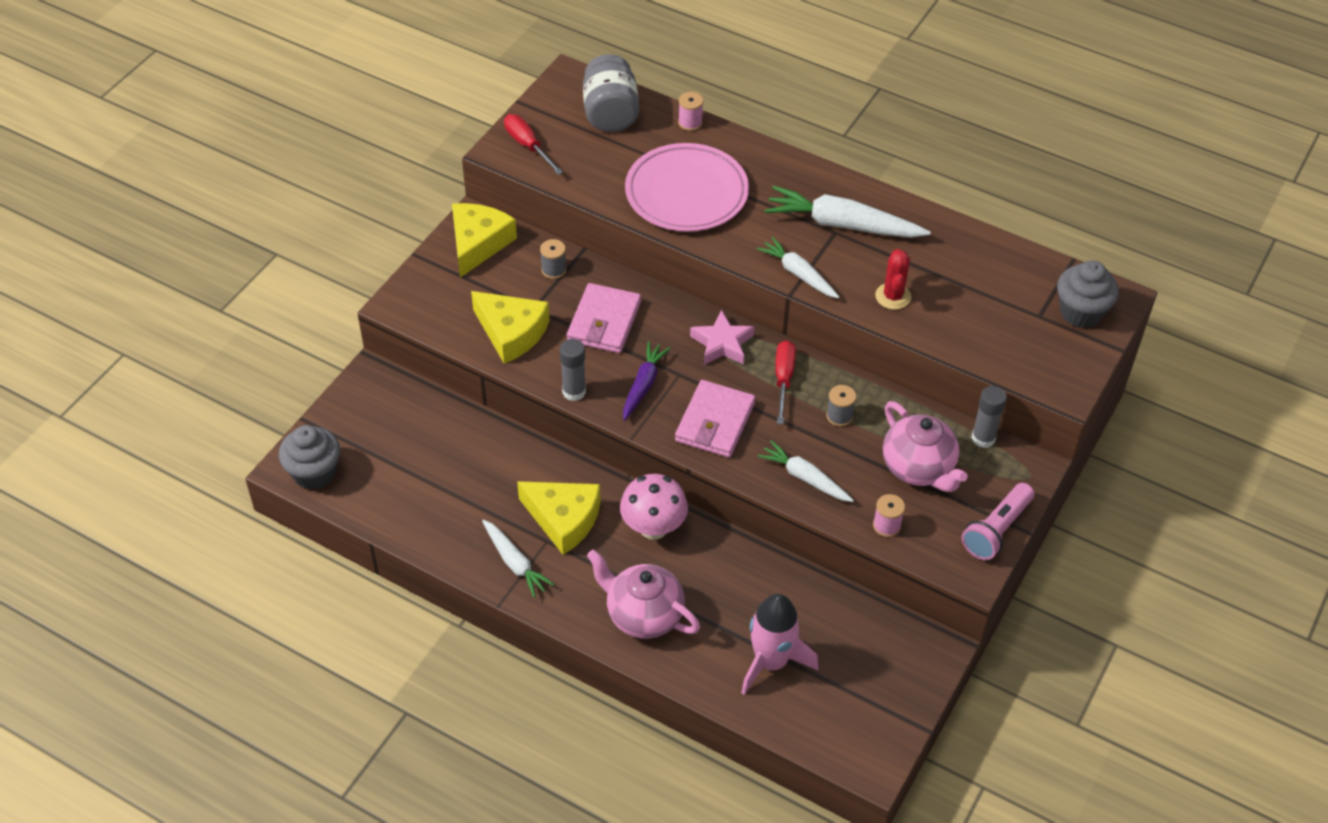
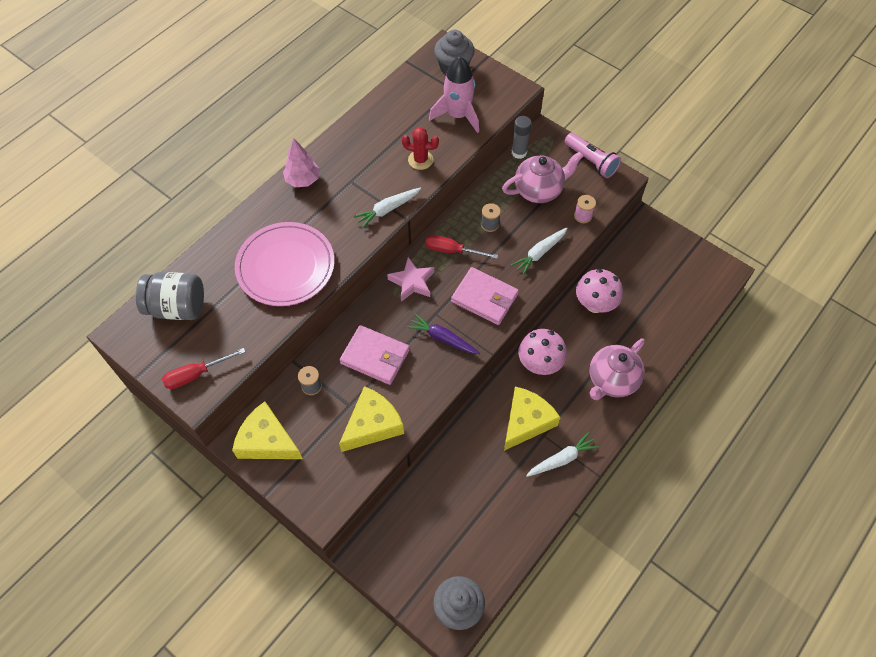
camera: 80 degrees left, 10 degrees up
(574, 391) = (441, 386): grey glue stick -> none
(690, 123) = (208, 253): pink spool -> none
(766, 588) = (595, 304): none -> pink mushroom
(771, 662) = (651, 311): pink rocket -> pink rocket (458, 115)
(823, 186) = (303, 180): none -> pink tree
(842, 224) = (345, 175): white carrot -> none

